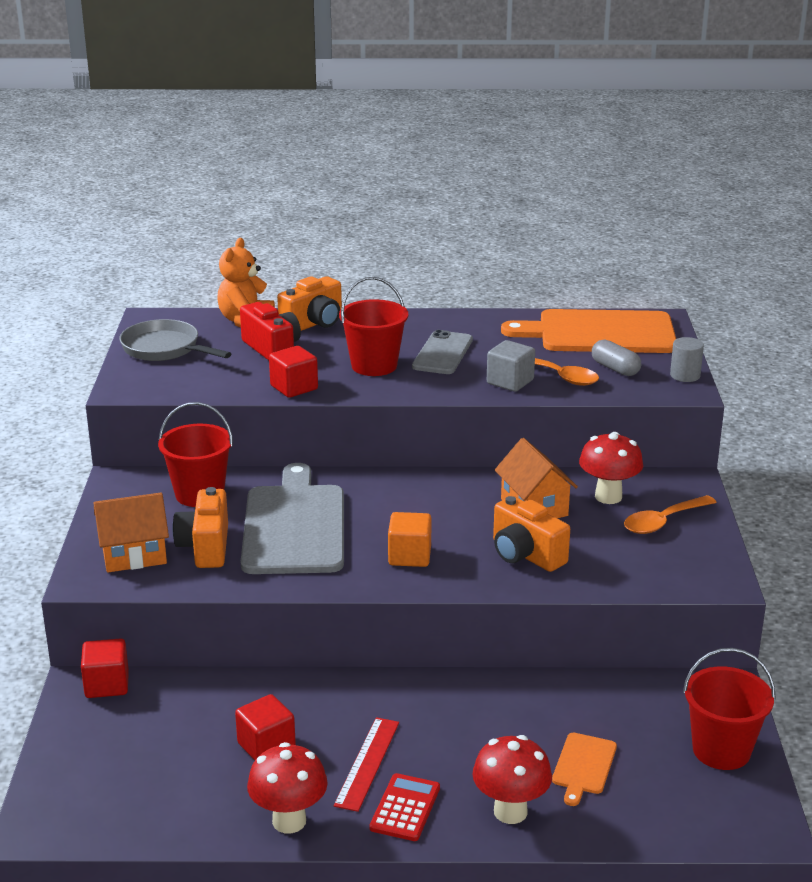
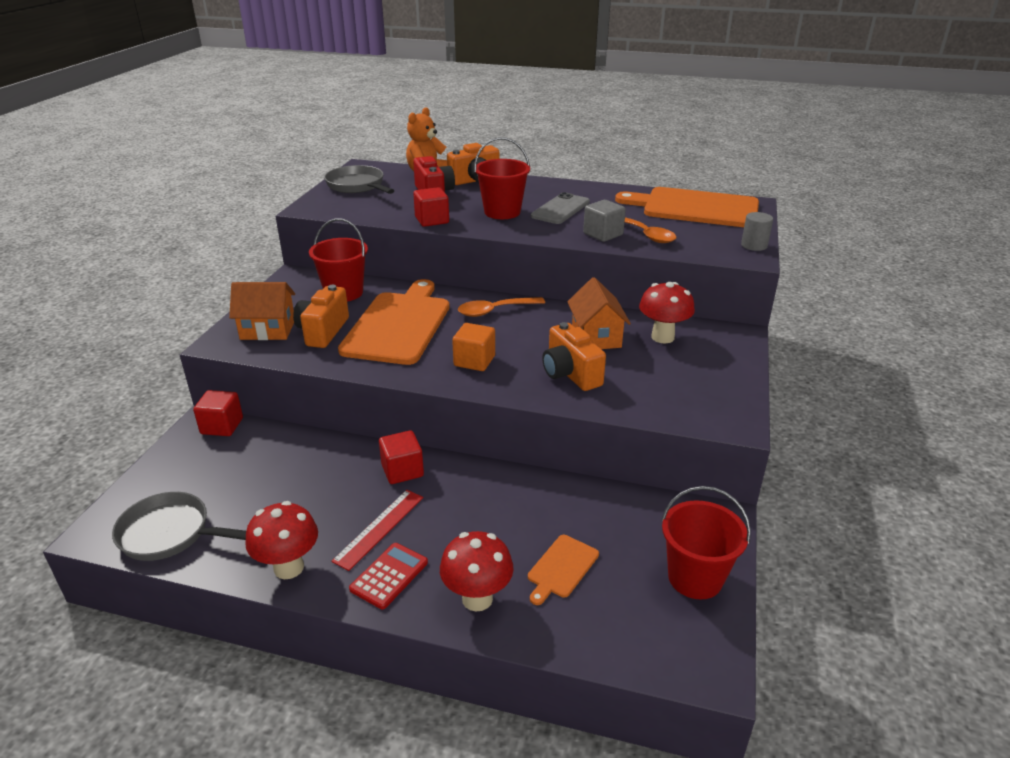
camera: 15 degrees right, 5 degrees up
(127, 813) = (170, 533): none -> grey pan
(266, 746) = (308, 498): red cube -> red cube (402, 470)
(294, 526) = (399, 325): grey cutting board -> orange cutting board
(615, 369) = (695, 234): grey capsule -> none
(663, 522) = (702, 364): orange spoon -> orange spoon (495, 311)

